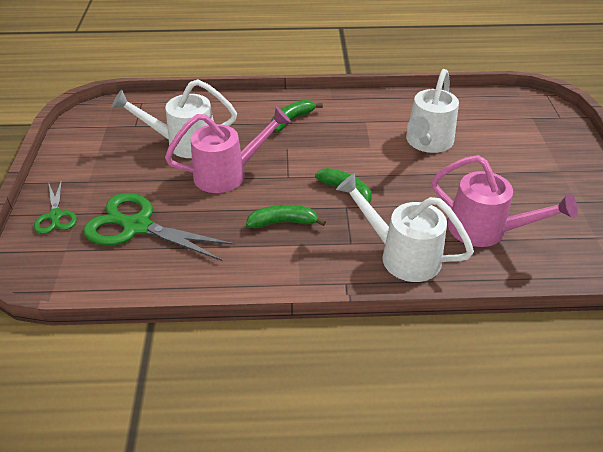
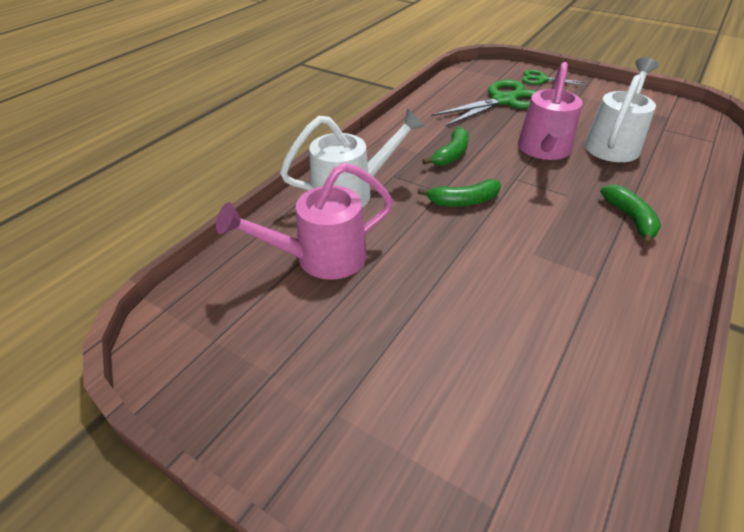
camera: 125 degrees right, 0 degrees up
(427, 142) = (508, 308): white watering can -> none

